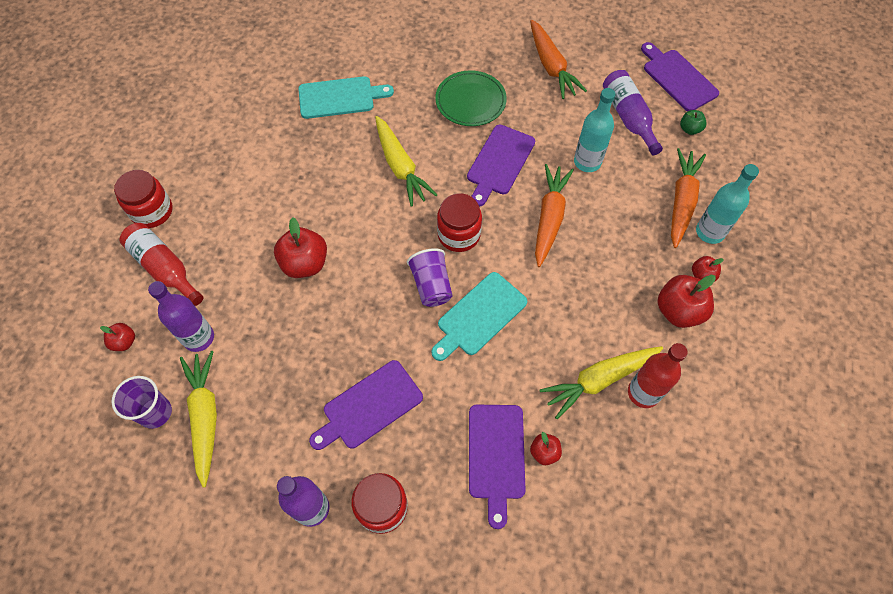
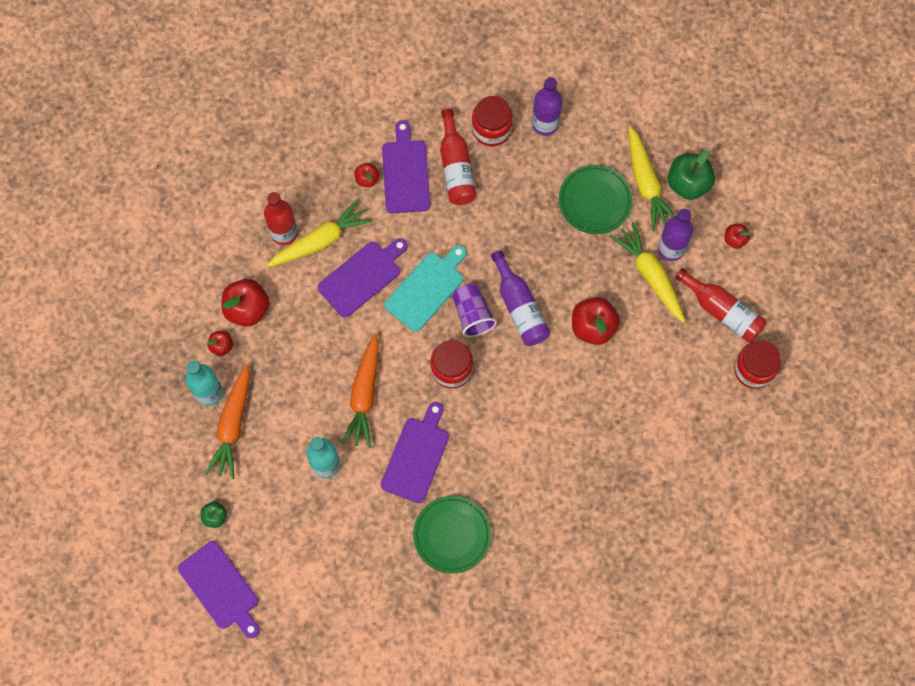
camera: 175 degrees right, 10 degrees up
(155, 412) = (688, 183): purple cup -> green apple
(271, 400) = (595, 201): none -> green plate
(340, 97) = (595, 527): turquoise cutting board -> none
(369, 406) = (513, 202): purple cutting board -> purple cutting board (362, 276)
(400, 167) = (518, 442): yellow carrot -> yellow carrot (650, 275)
(433, 458) = (456, 167): none -> red bottle
(551, 66) = (364, 593): orange carrot -> none
(628, 117) = (280, 527): purple bottle -> purple bottle (520, 307)

